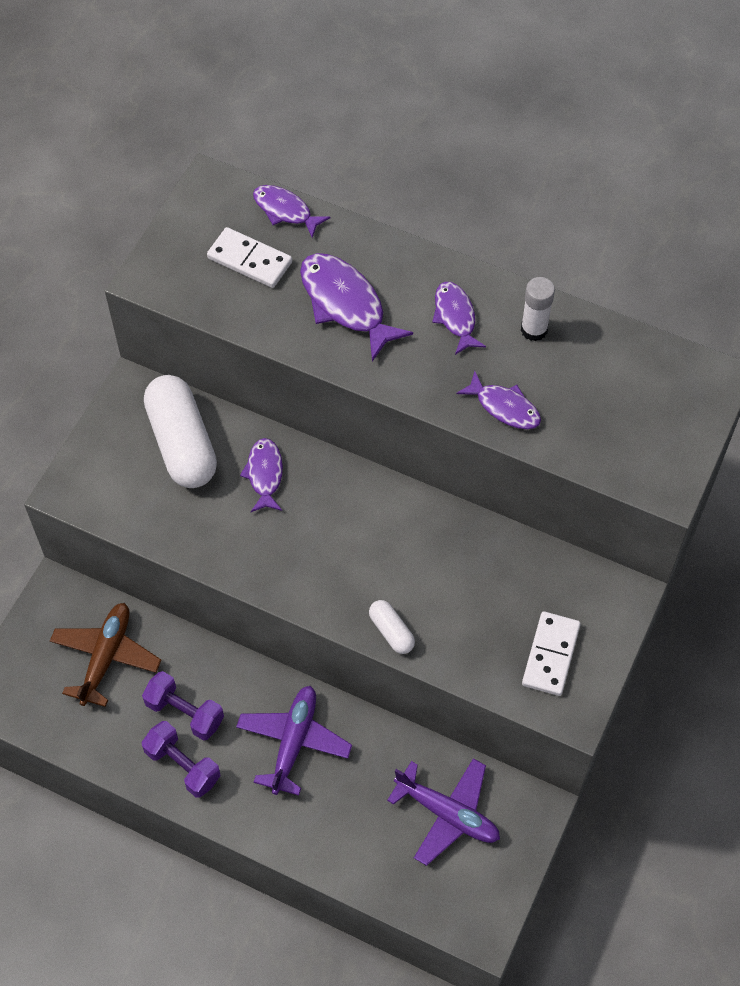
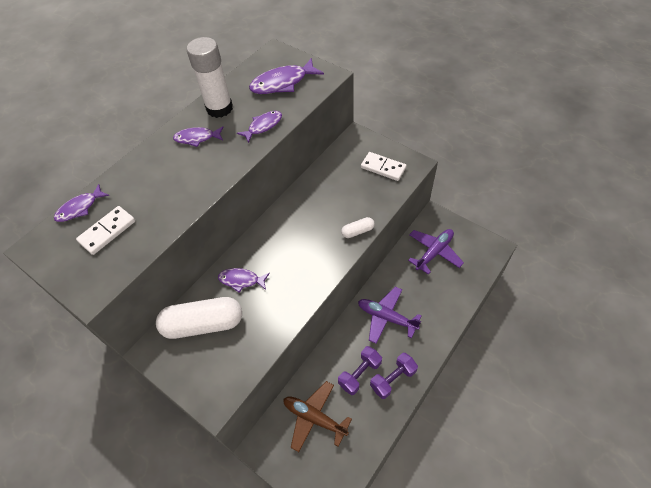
camera: 75 degrees left, 5 degrees down
(345, 304) = (165, 186): purple fish -> purple fish (282, 83)
(534, 330) = (219, 108): white glue stick -> white glue stick, size x1.77

